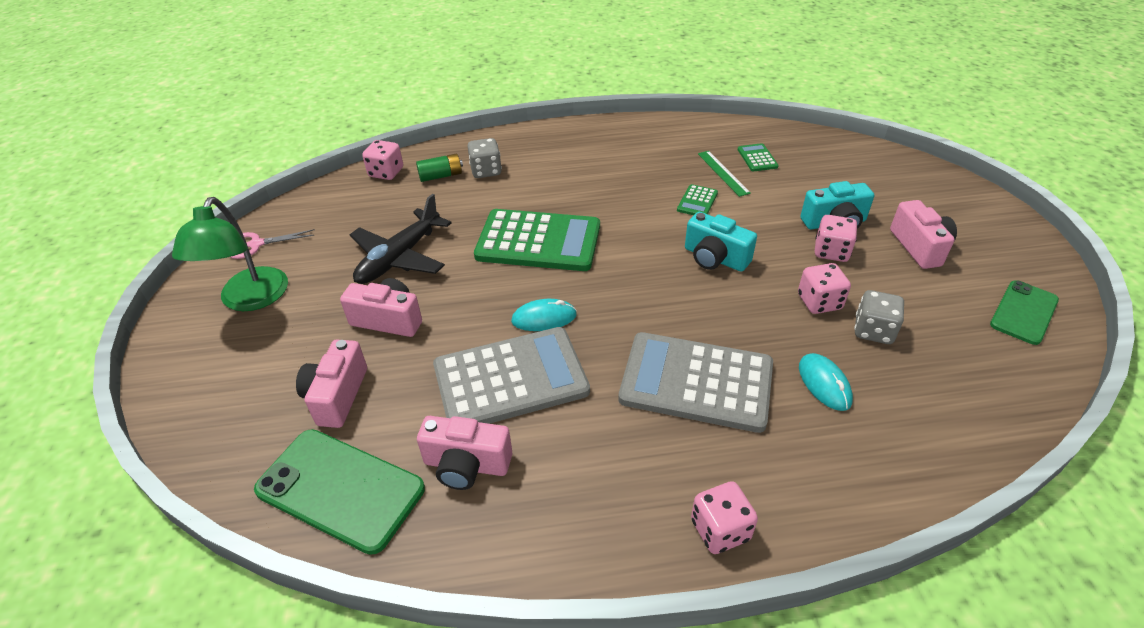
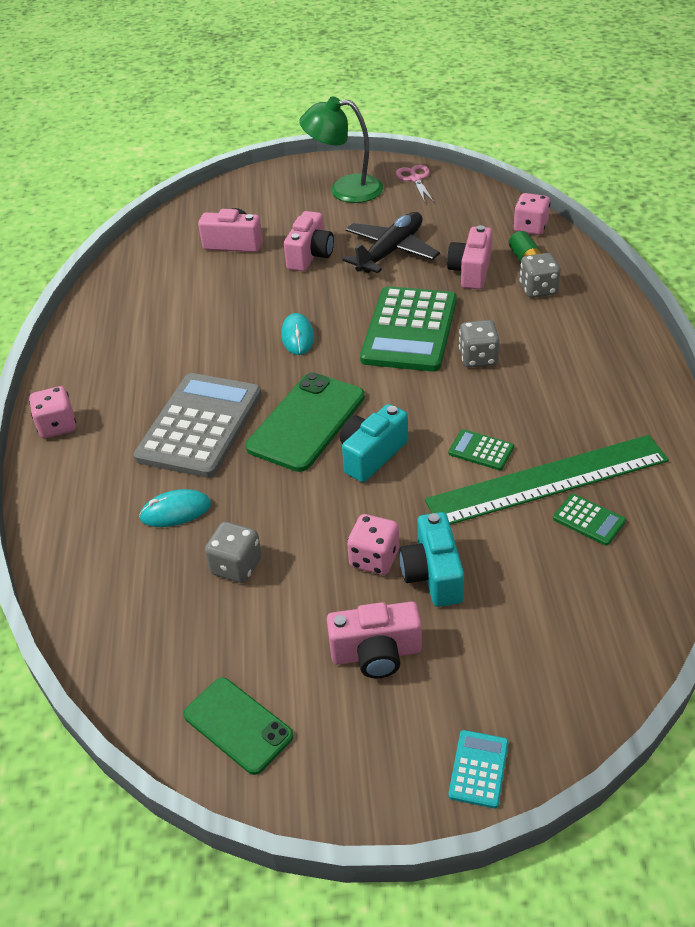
camera: 95 degrees right, 0 degrees up
(340, 489) = (153, 257): green phone -> green phone (306, 422)
(399, 258) = (391, 251): black plane -> black plane turned 90 degrees clockwise
(466, 465) = (154, 306): pink camera -> pink camera (471, 271)
(510, 379) = (230, 321): grey calculator -> none
(581, 202) = (478, 358): none -> grey dice
(723, 173) = (547, 480): green ruler -> green ruler, size x2.22
(757, 158) = (589, 520): green calculator -> green calculator turned 45 degrees clockwise
(819, 302) = (288, 530): pink dice -> none
(981, 203) = (478, 769): none -> turquoise calculator

